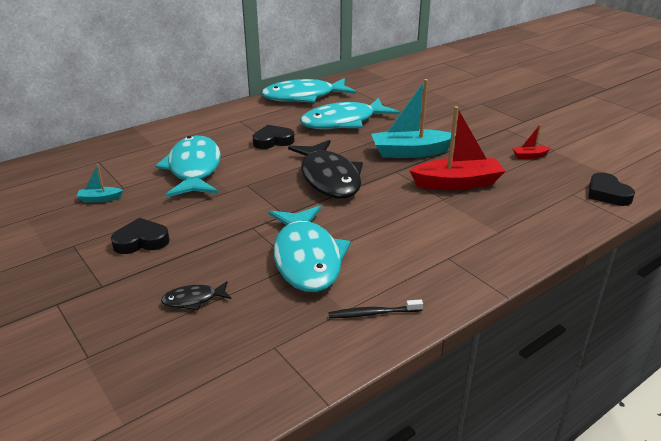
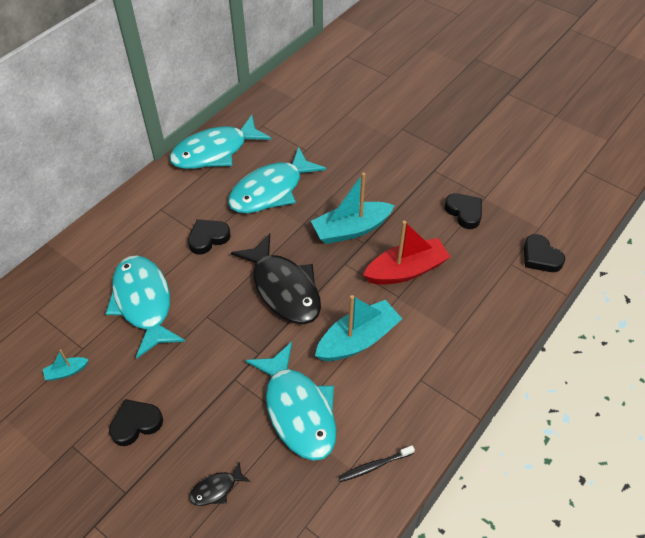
camera: 15 degrees left, 20 degrees up
(390, 220) = (358, 339): none -> turquoise boat
(529, 156) = (464, 212): red boat -> black heart

